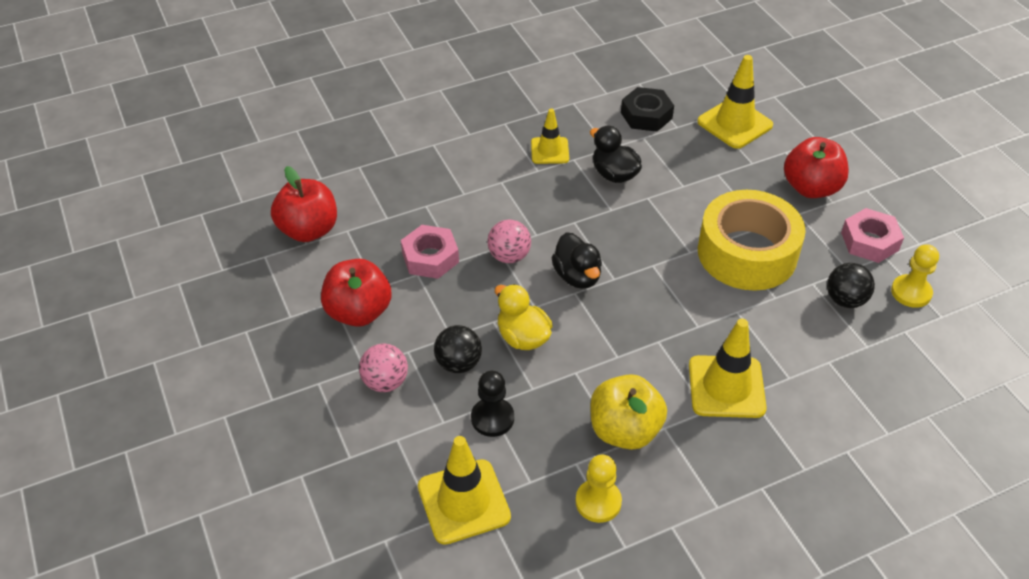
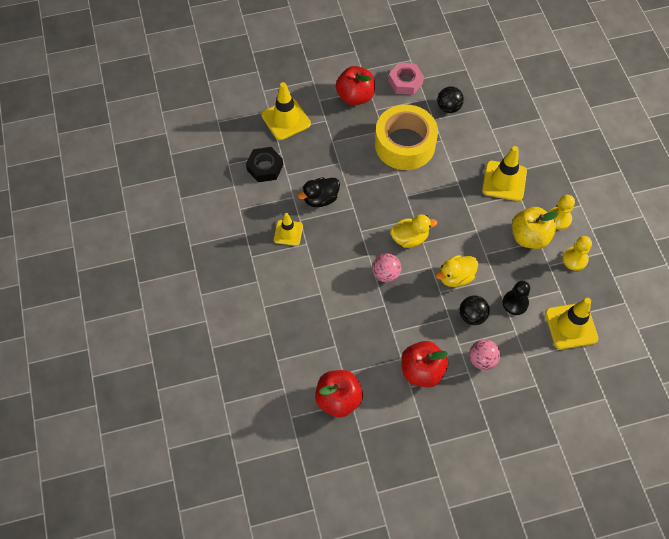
camera: 80 degrees left, 15 degrees up
(430, 257) = (379, 322): pink nut -> none
(577, 276) = (409, 238): black duck -> yellow duck
(911, 292) = (447, 76): yellow pawn -> yellow pawn (559, 219)

